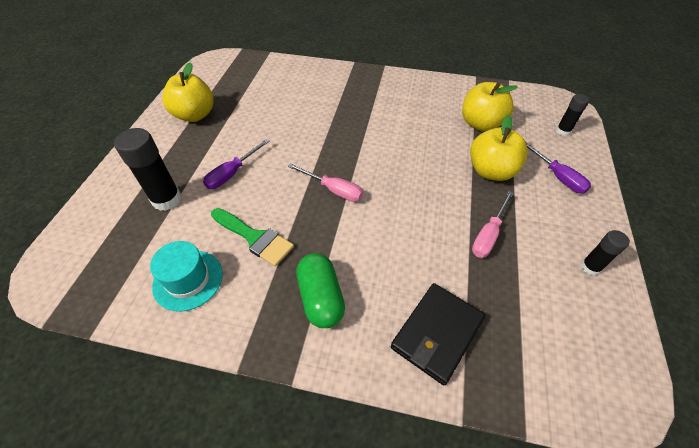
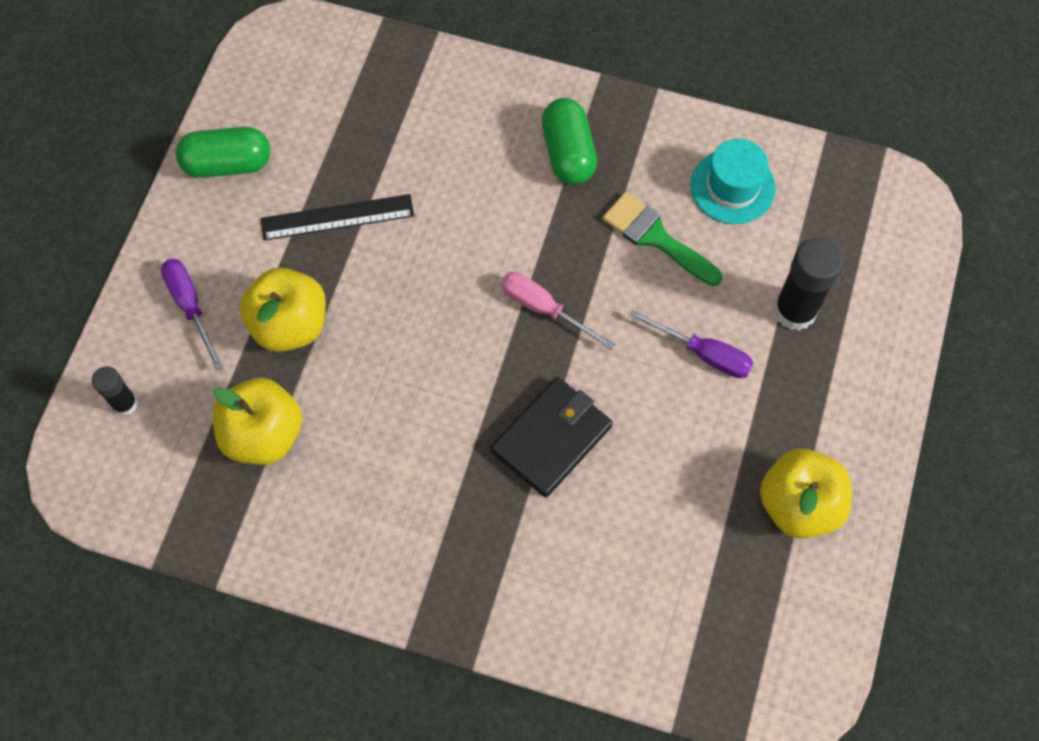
camera: 175 degrees left, 15 degrees up
(232, 173) = (704, 354): purple screwdriver -> purple screwdriver turned 75 degrees clockwise
(437, 334) = (441, 105): black wallet -> black wallet (551, 438)
(488, 235) = (337, 217): pink screwdriver -> black ruler
(590, 267) = (228, 164): black glue stick -> green capsule

